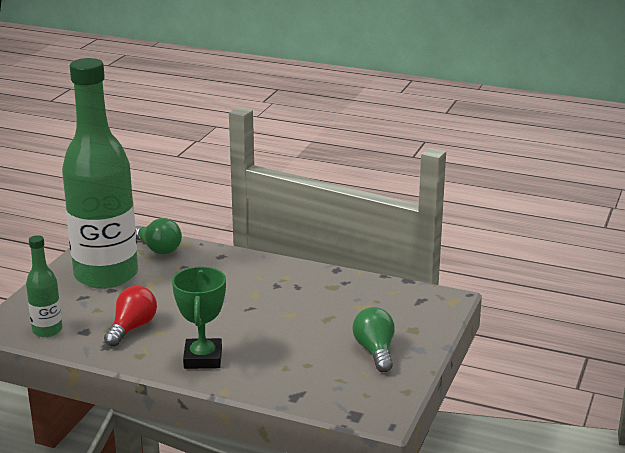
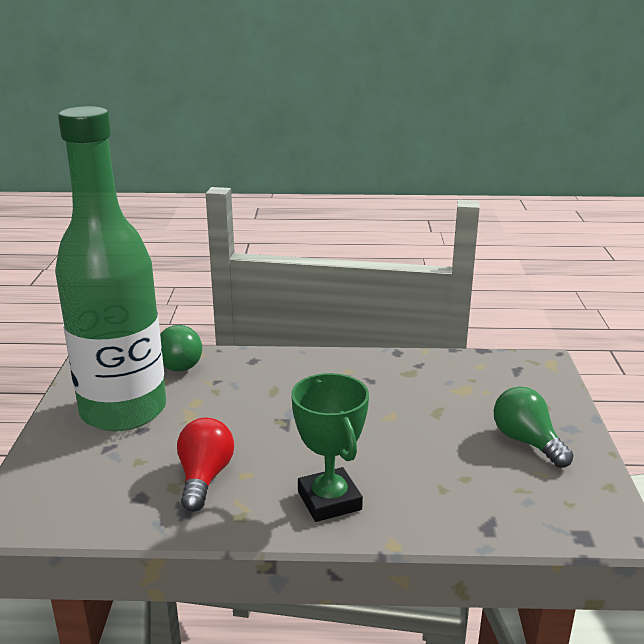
camera: 20 degrees left, 0 degrees up
(47, 330) = (84, 508): green bottle -> none

